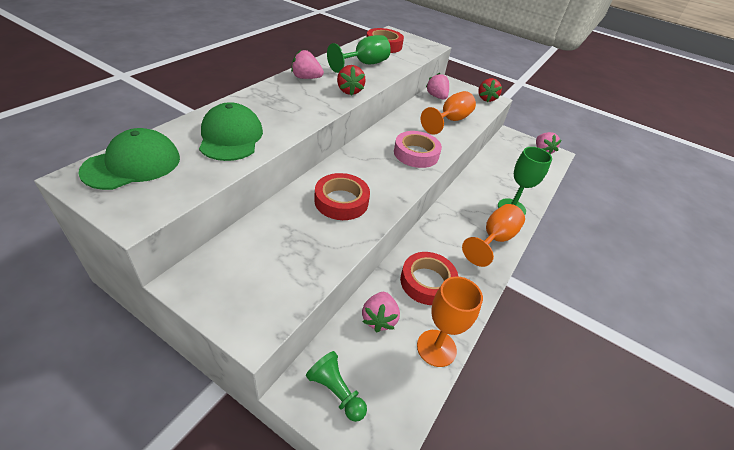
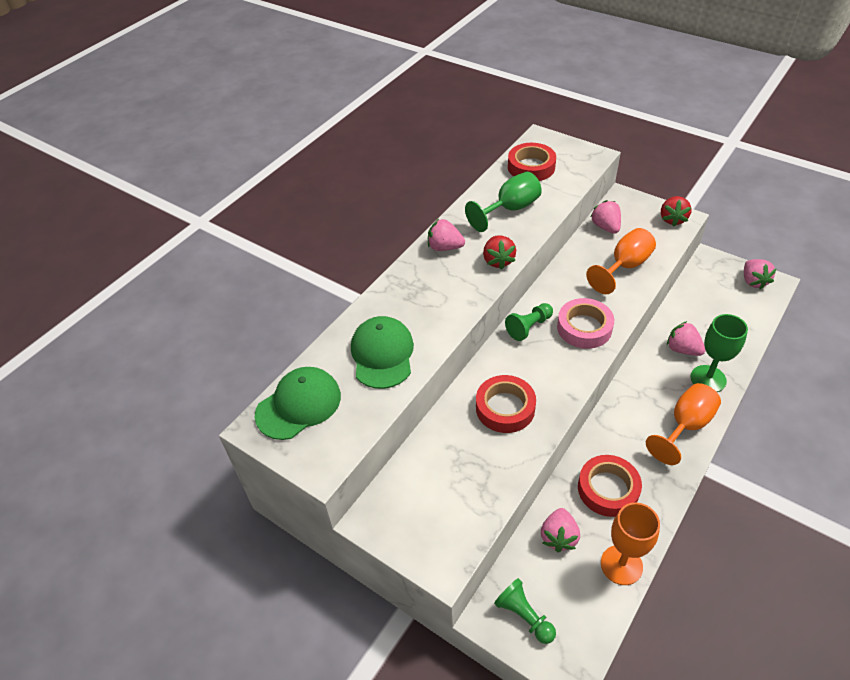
camera: 10 degrees right, 5 degrees up
(370, 148) = (529, 327): none -> green pawn
(491, 187) = (682, 349): none -> pink strawberry

